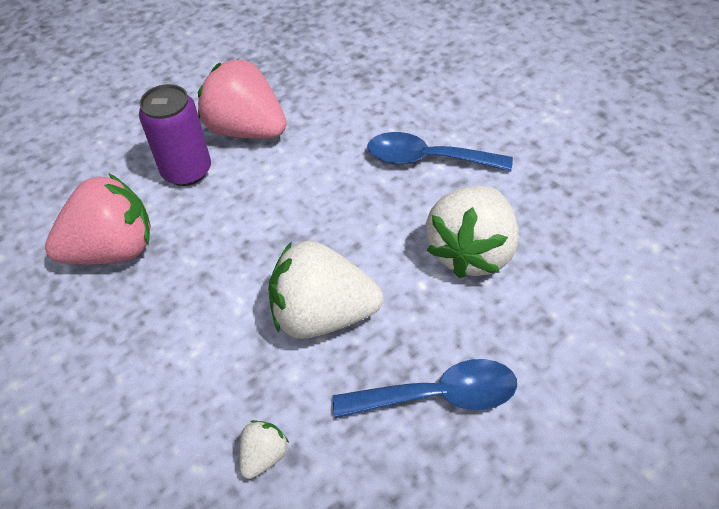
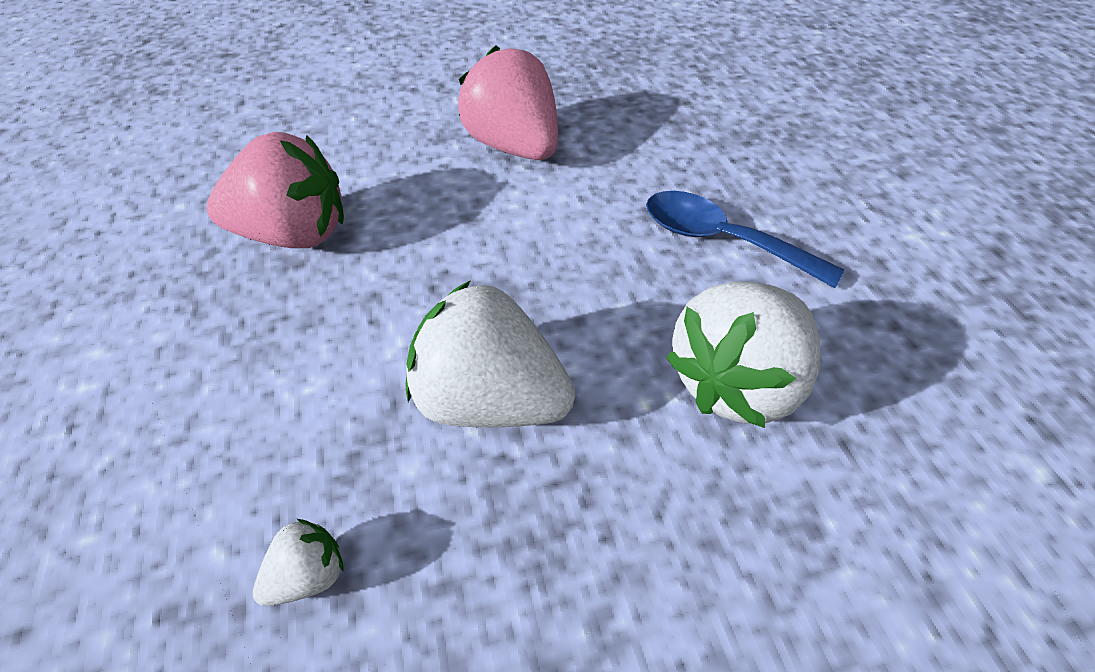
camera: 20 degrees right, 0 degrees up
(187, 171) = (425, 172): purple can -> none
(437, 396) = (596, 586): blue spoon -> none

